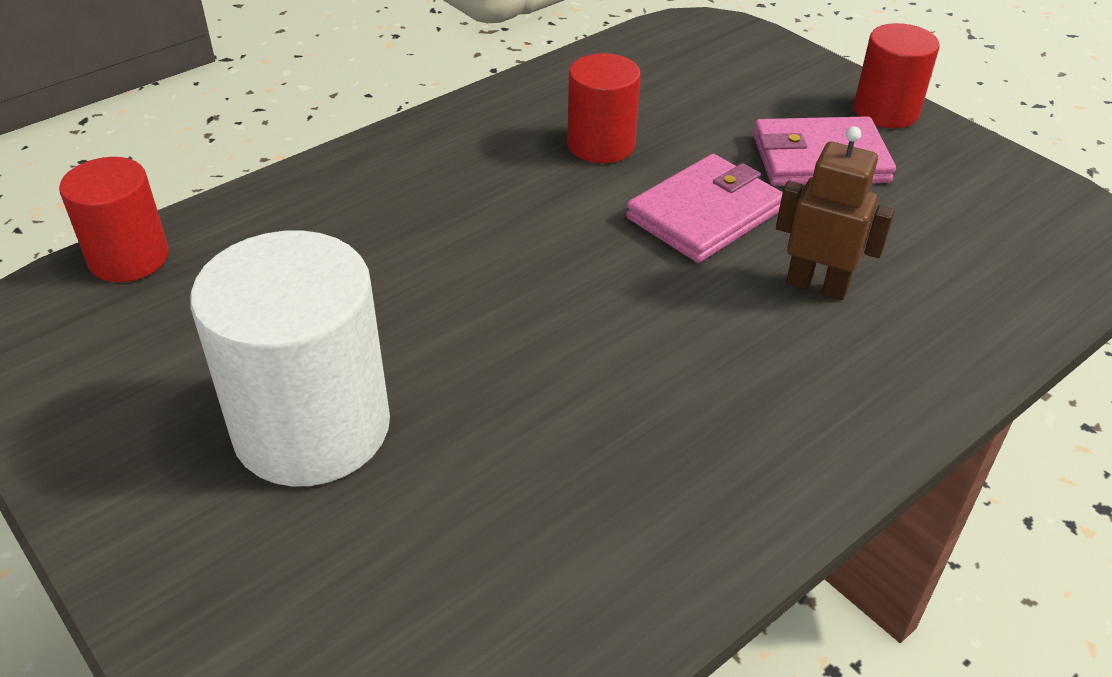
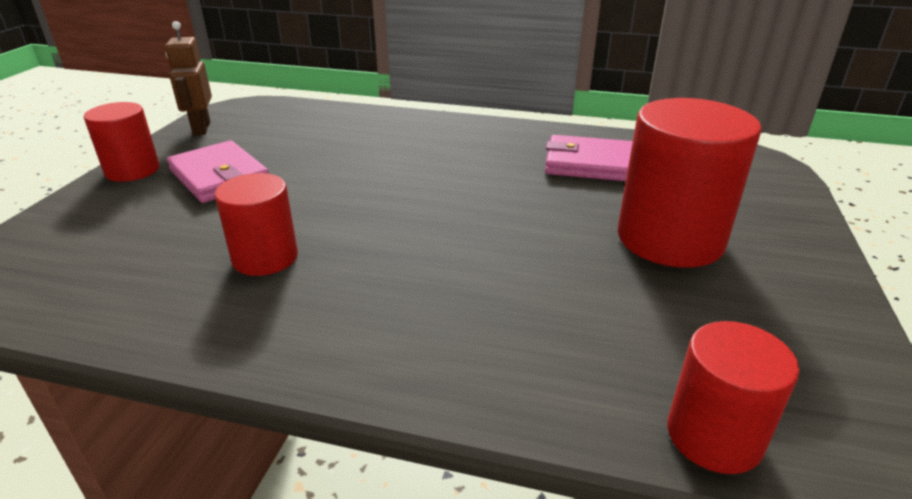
camera: 125 degrees left, 10 degrees down
(312, 427) = (670, 239): white cylinder -> red cylinder
(705, 214) = (325, 193): pink wallet -> pink wallet (591, 164)
(816, 285) = (362, 150): brown robot -> brown robot (201, 128)

